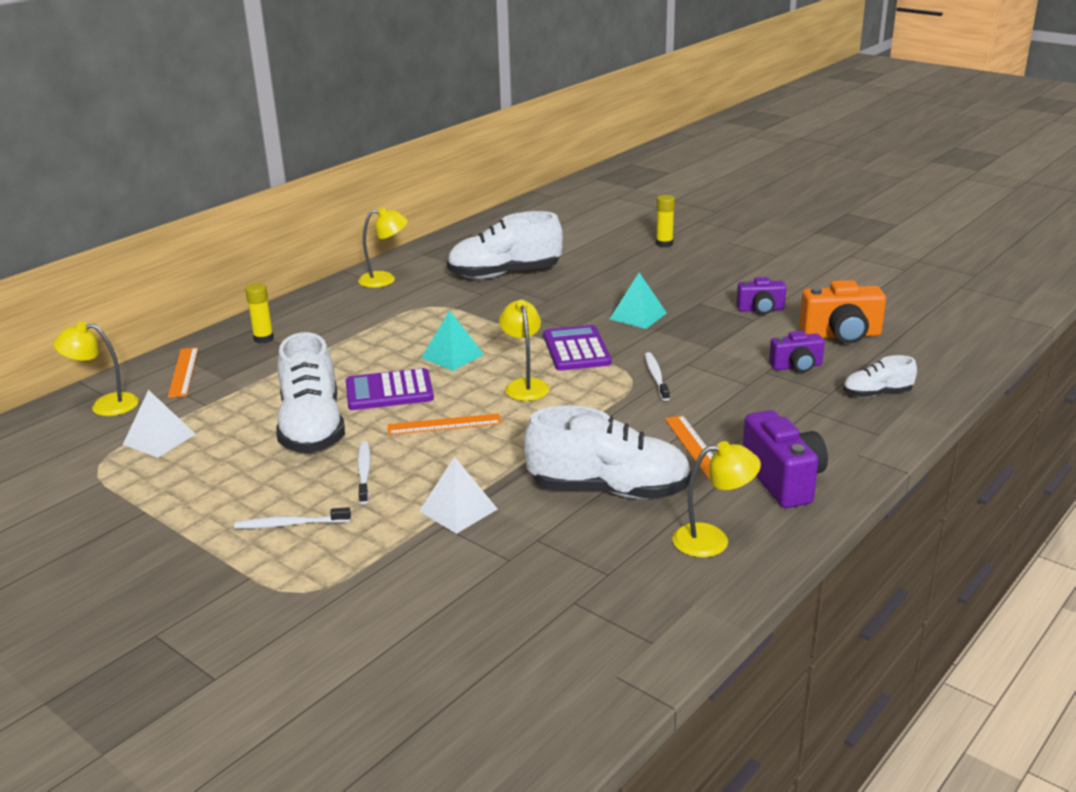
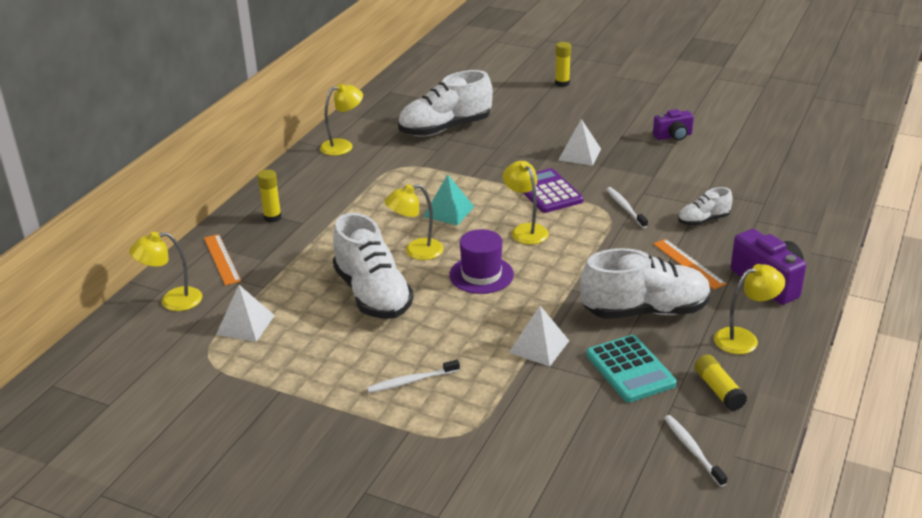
camera: 15 degrees left, 5 degrees up
(364, 472) = (442, 327): white toothbrush -> white toothbrush (692, 450)
(389, 391) = (416, 251): purple calculator -> yellow lamp
(444, 424) = (481, 275): orange ruler -> purple hat
(549, 552) = (630, 369): none -> turquoise calculator
(638, 316) = (579, 154): turquoise pyramid -> white pyramid
(643, 594) = (718, 390): none -> yellow glue stick
(796, 366) = (728, 184): purple camera -> none
(841, 335) = (747, 152): orange camera -> none
(877, 394) = (799, 199): white shoe -> white shoe (703, 220)

